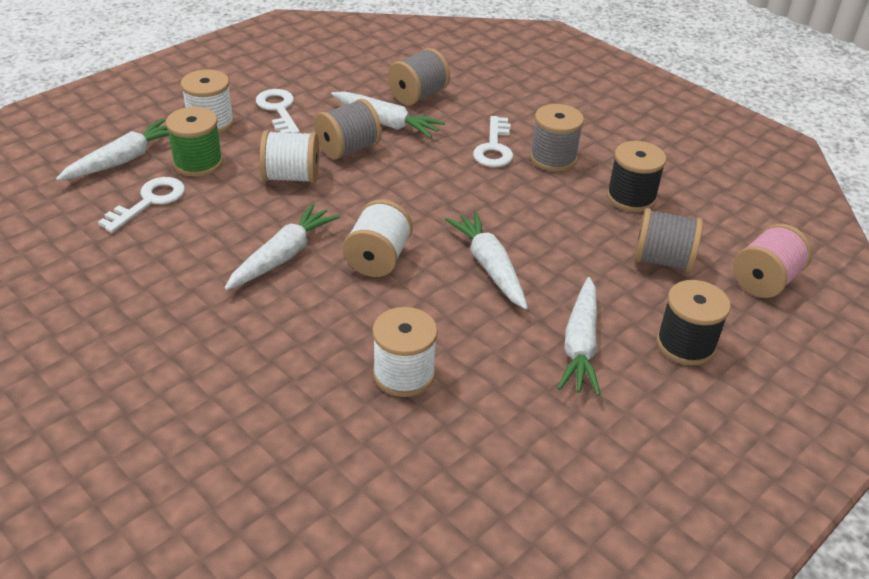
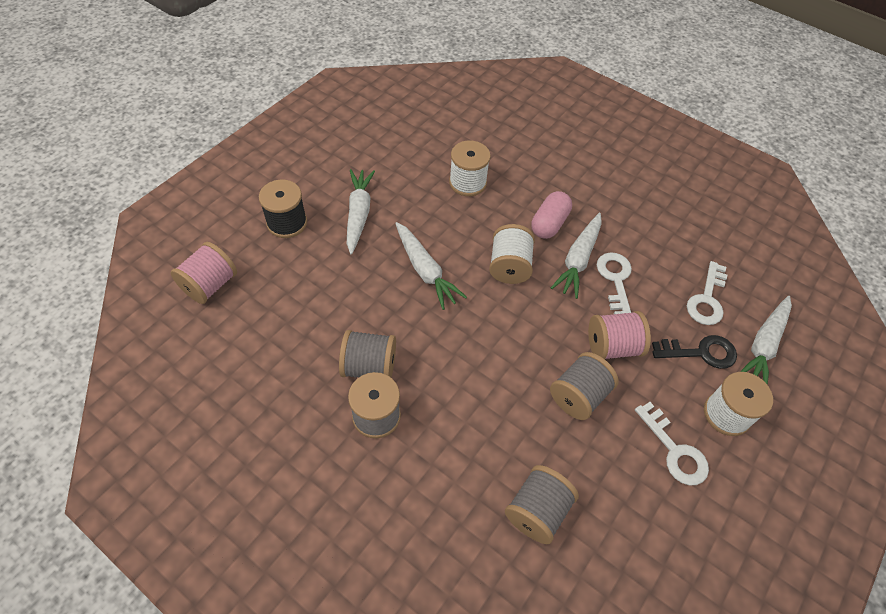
camera: 170 degrees right, 15 degrees up
(198, 163) = (700, 352): green spool -> black key
(291, 177) = (612, 346): white spool -> pink spool
(300, 302) = (549, 224): none -> pink capsule
(386, 123) = (556, 448): white carrot -> none
(494, 148) = (437, 423): white key -> white key (615, 280)
(631, 197) = (303, 368): black spool -> none
(662, 260) = (288, 295): grey spool -> grey spool (369, 367)

